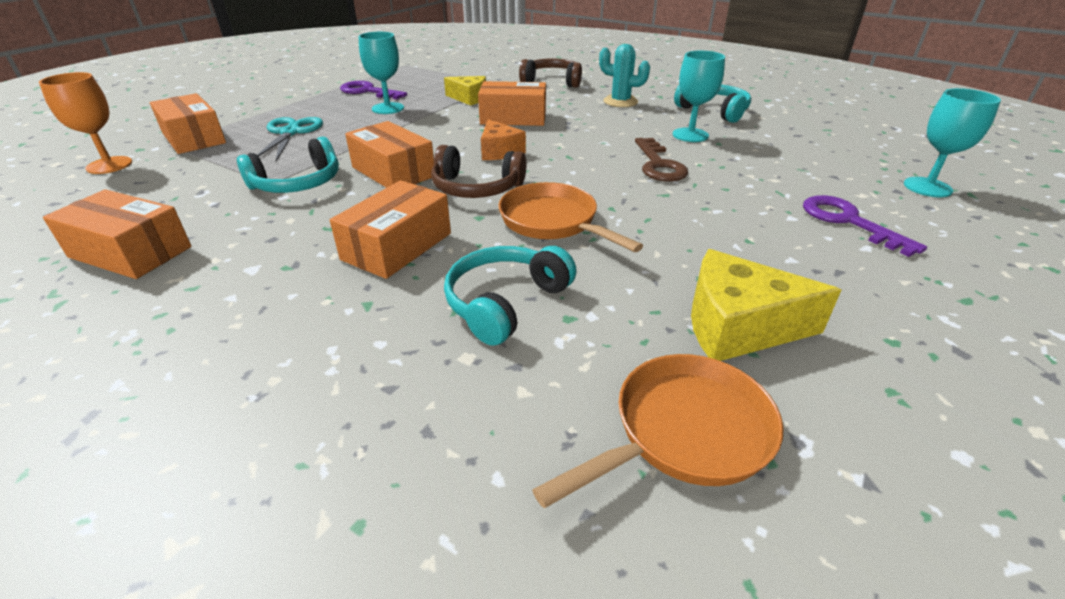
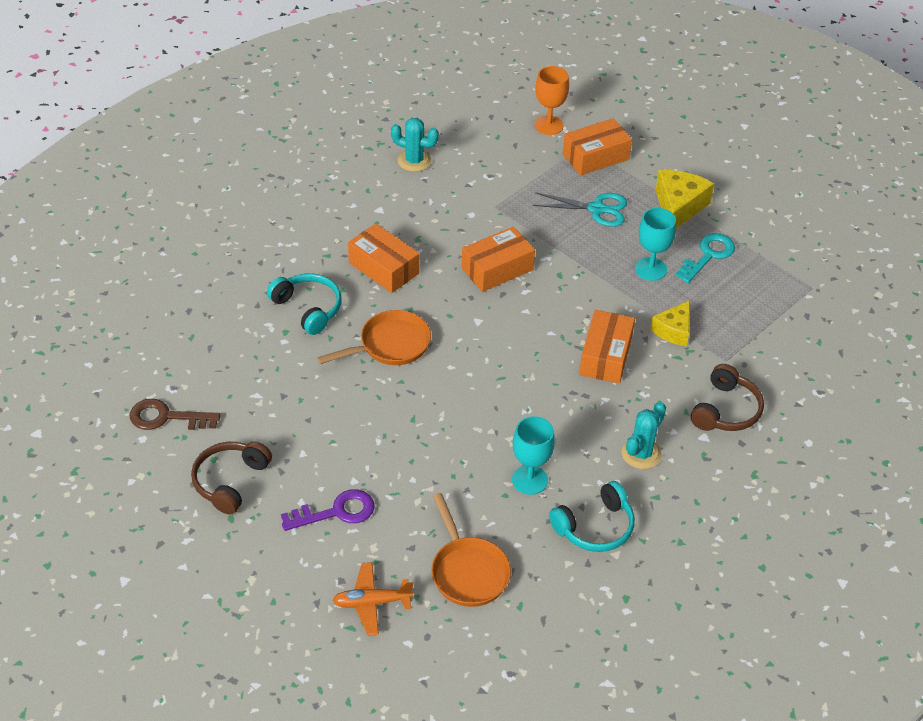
camera: 100 degrees right, 10 degrees up
(130, 252) = (414, 161): orange box -> turquoise cactus
(298, 183) = (490, 220): turquoise headphones -> none
(368, 91) = (708, 255): purple key -> turquoise key
(476, 188) = (455, 312): brown headphones -> brown headphones (230, 481)
(499, 151) = (523, 334): orange cheese -> none
(659, 165) = (467, 433): brown key -> brown key (166, 417)
(684, 433) = (194, 351): orange pan -> orange pan (468, 572)
(738, 326) = (251, 398): yellow cheese -> yellow cheese (679, 207)
(927, 187) = (371, 603): turquoise goblet -> orange plane

